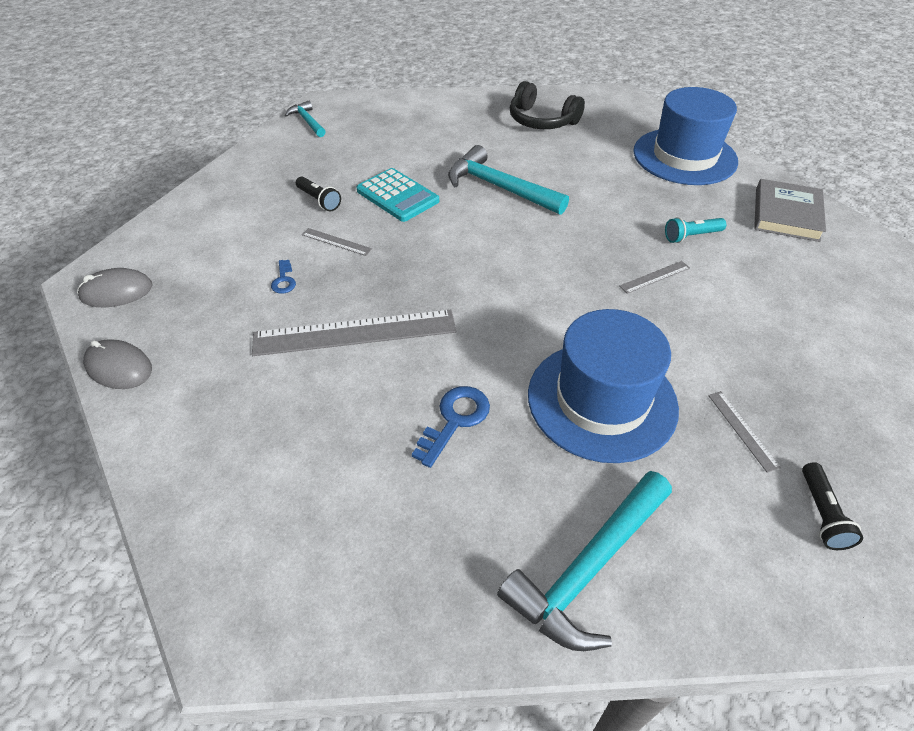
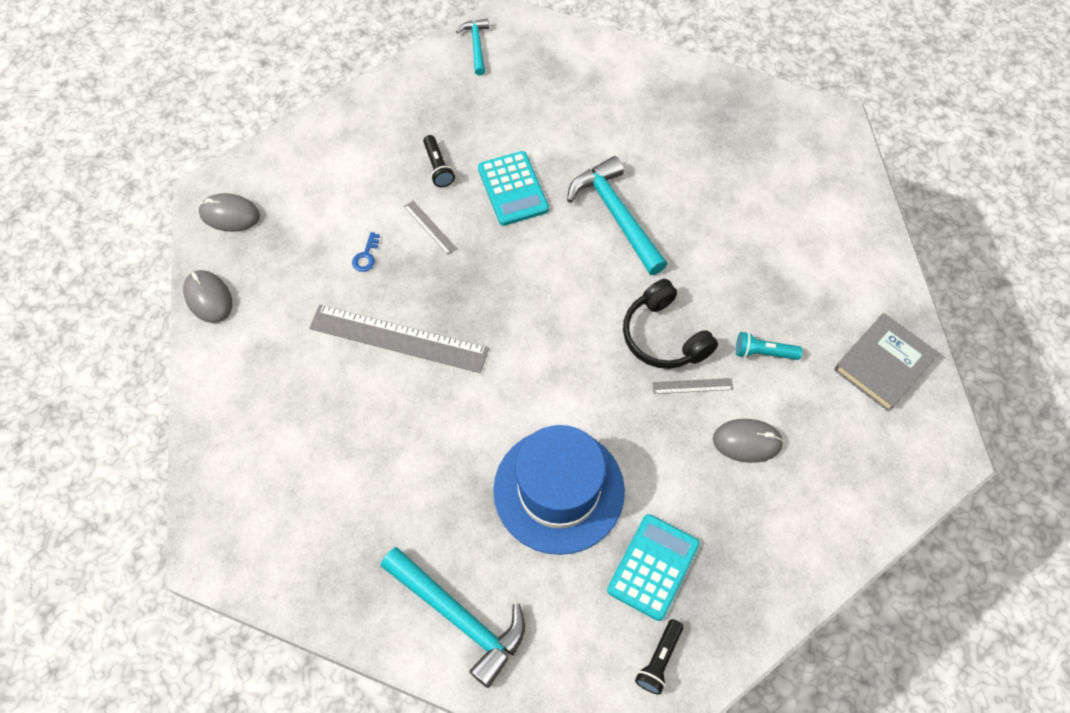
camera: 25 degrees right, 15 degrees up
(455, 420) = (434, 457): blue key -> none
(541, 120) = (719, 132): black headphones -> black headphones (664, 336)
(588, 568) = (459, 617): turquoise hammer -> turquoise hammer turned 120 degrees counterclockwise
(684, 156) = (838, 244): blue hat -> none
(734, 300) = (747, 441): none -> grey mouse
(742, 430) = (653, 567): grey ruler -> turquoise calculator

